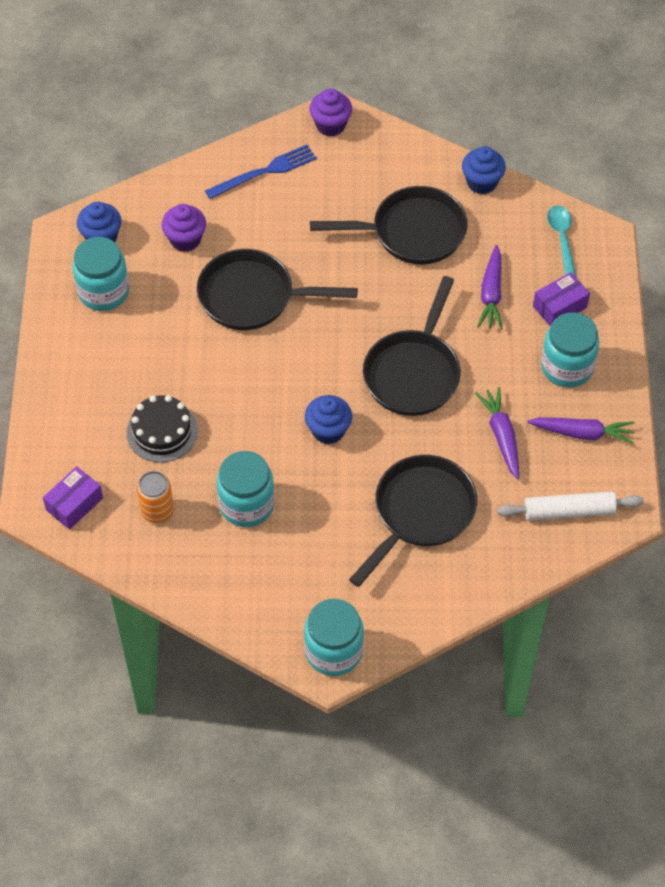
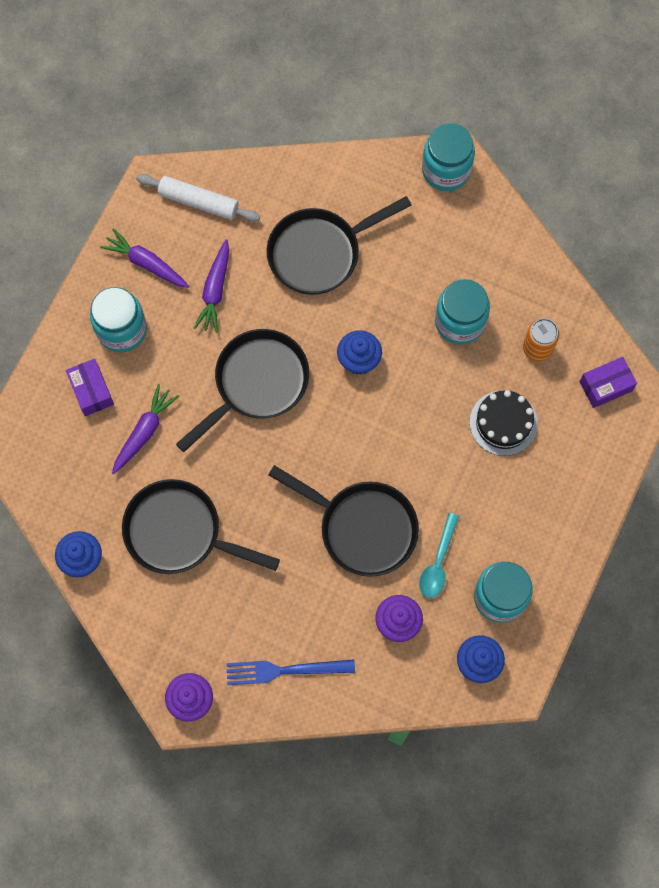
camera: 155 degrees left, 15 degrees up
(560, 307) = (91, 391): purple box -> purple box turned 75 degrees clockwise
(562, 238) = (46, 462): turquoise spoon -> turquoise spoon (438, 562)

